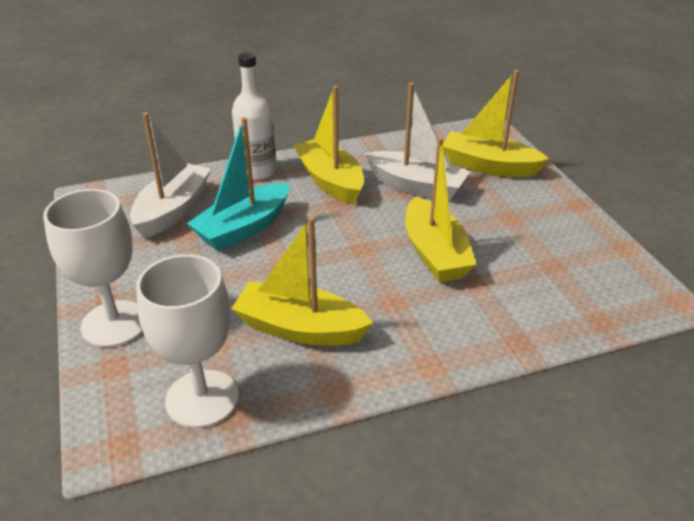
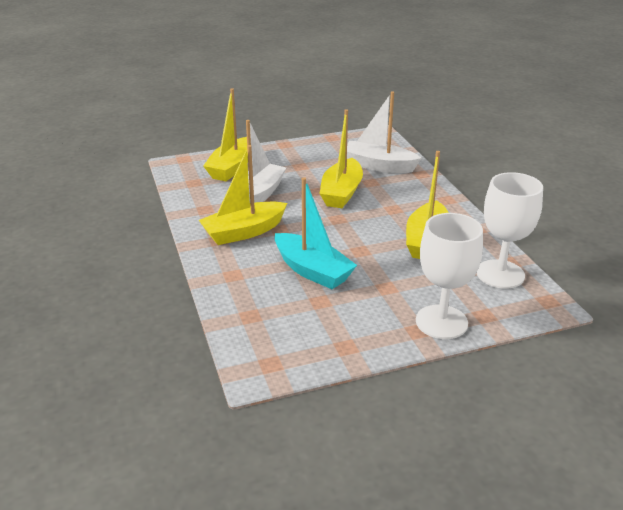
camera: 90 degrees left, 5 degrees down
(173, 210) = (283, 311): white boat -> white boat (378, 166)
(257, 171) = (221, 269): white bottle -> none
(435, 253) = (341, 193): yellow boat -> yellow boat turned 120 degrees clockwise

